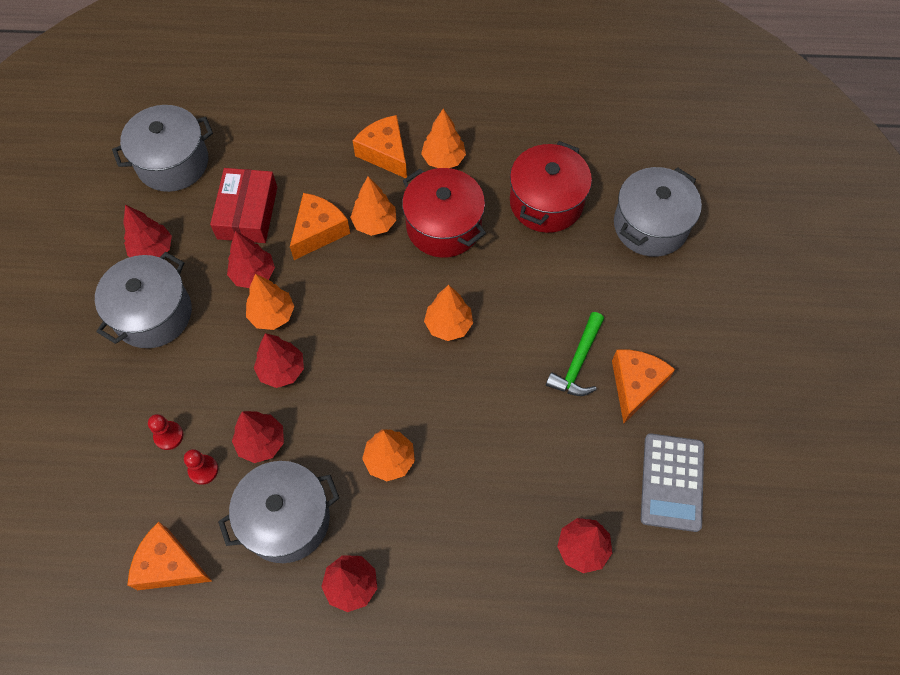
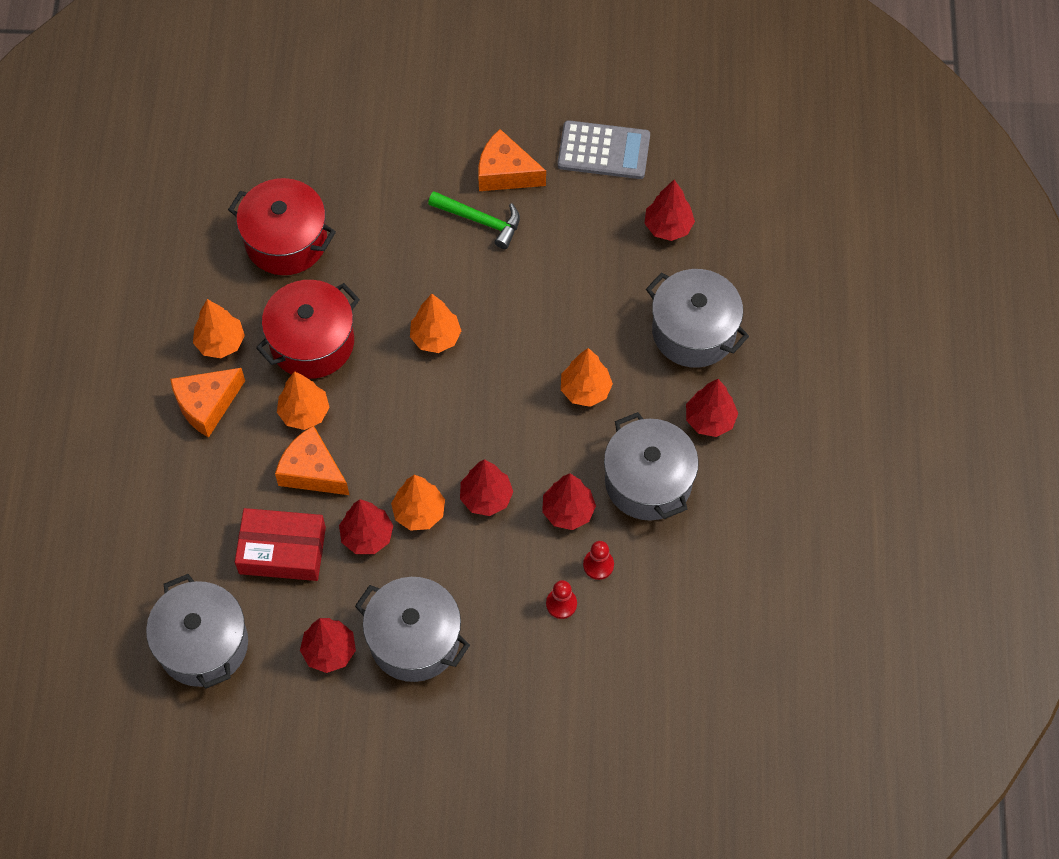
camera: 90 degrees left, 0 degrees up
(169, 565) = (697, 586): orange cheese -> none
(650, 225) = (321, 145): grey pot -> grey pot (693, 331)

